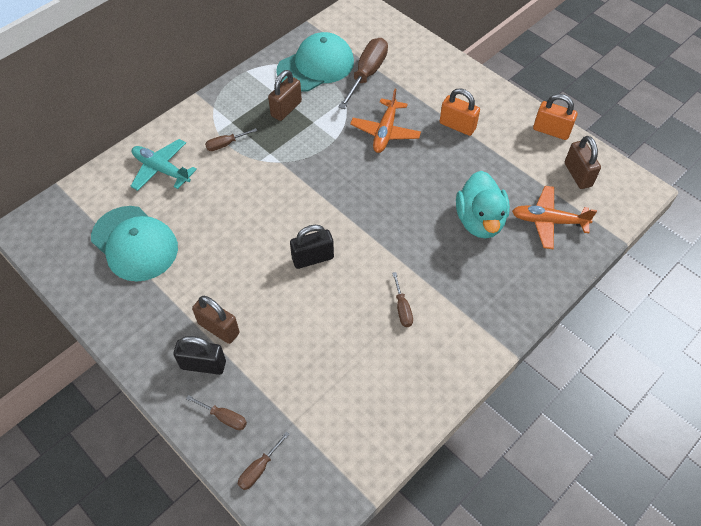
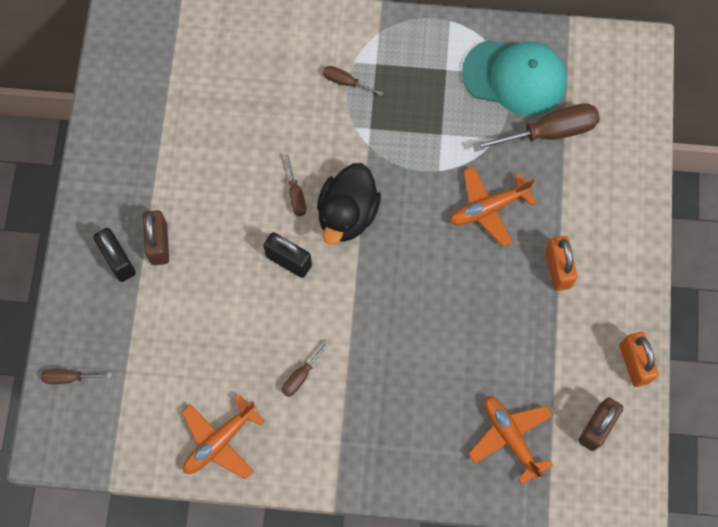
camera: 50 degrees right, 15 degrees up
(134, 243) = (180, 105): turquoise cap -> none
(161, 169) = (271, 55): turquoise plane -> none
(224, 417) = (88, 315): brown screwdriver -> brown screwdriver (296, 195)
(286, 109) = (435, 97): brown padlock -> none
(314, 204) = (347, 214): none -> black duck
(405, 395) = (219, 441): none -> orange plane
(479, 221) = (455, 374): turquoise duck -> none

